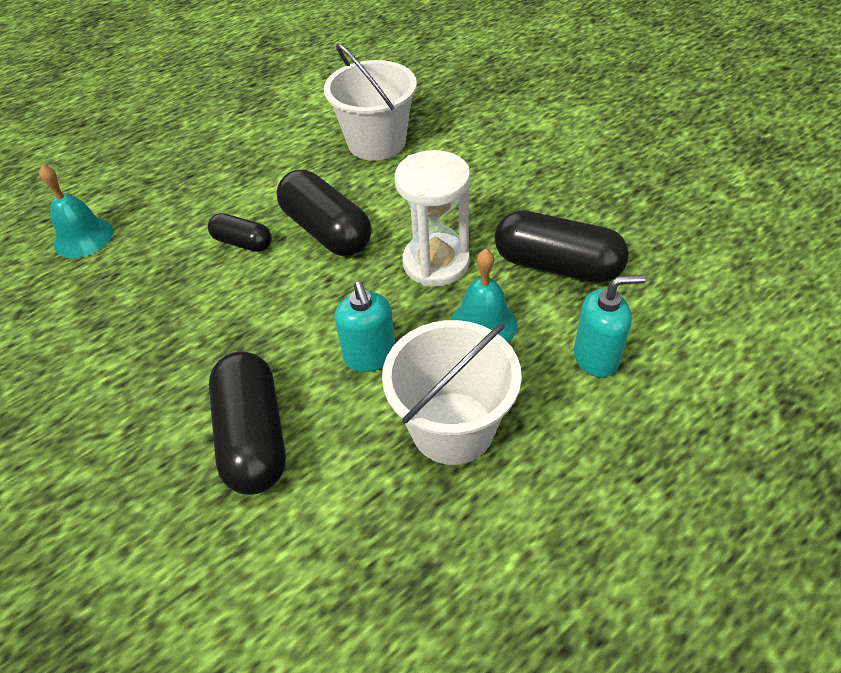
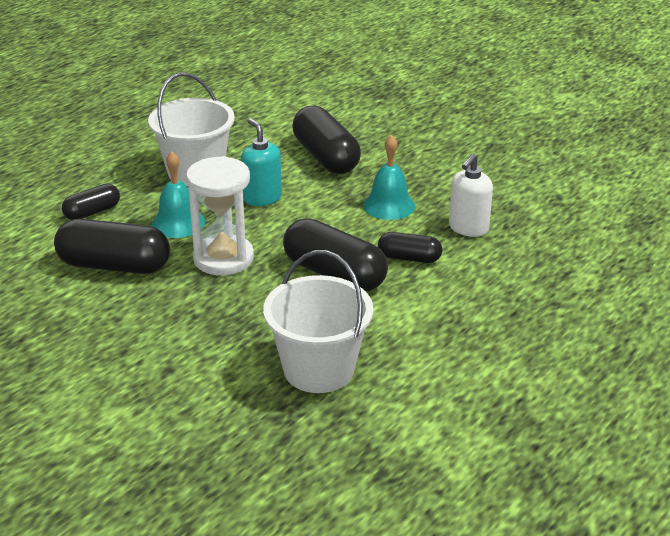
camera: 165 degrees right, 15 degrees down
(83, 237) = (565, 249): turquoise bell -> turquoise bell (389, 205)
(156, 276) = (468, 228): none -> white soap dispenser
(596, 357) = (92, 212): turquoise soap dispenser -> black capsule

